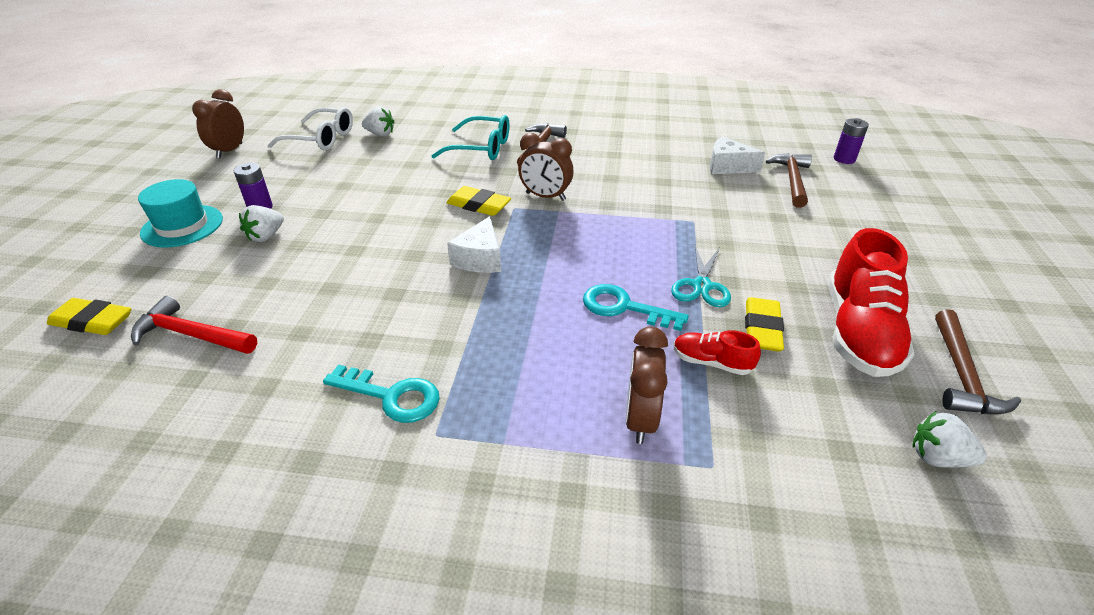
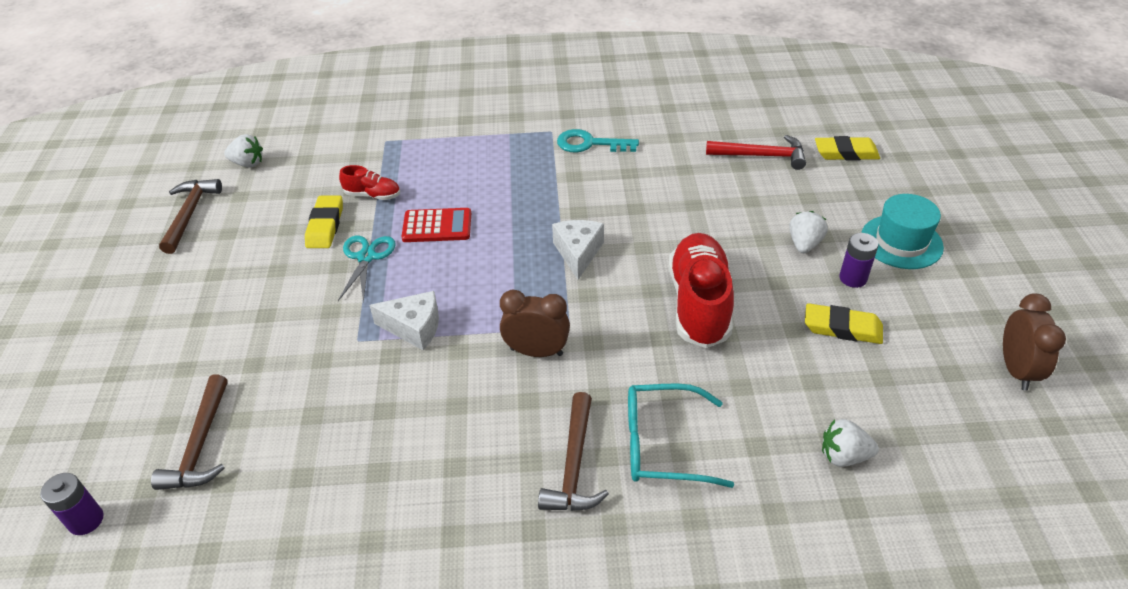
camera: 170 degrees right, 5 degrees up
(322, 139) = (919, 424): white glasses -> none
(478, 205) = (611, 323): yellow eraser -> yellow eraser (842, 328)
(624, 307) = (437, 226): turquoise key -> red calculator
(640, 419) = (426, 155): brown clock -> none
(728, 166) = (283, 463): white cheese -> white cheese (414, 327)
(858, 332) = (246, 235): red shoe -> red shoe (699, 304)

